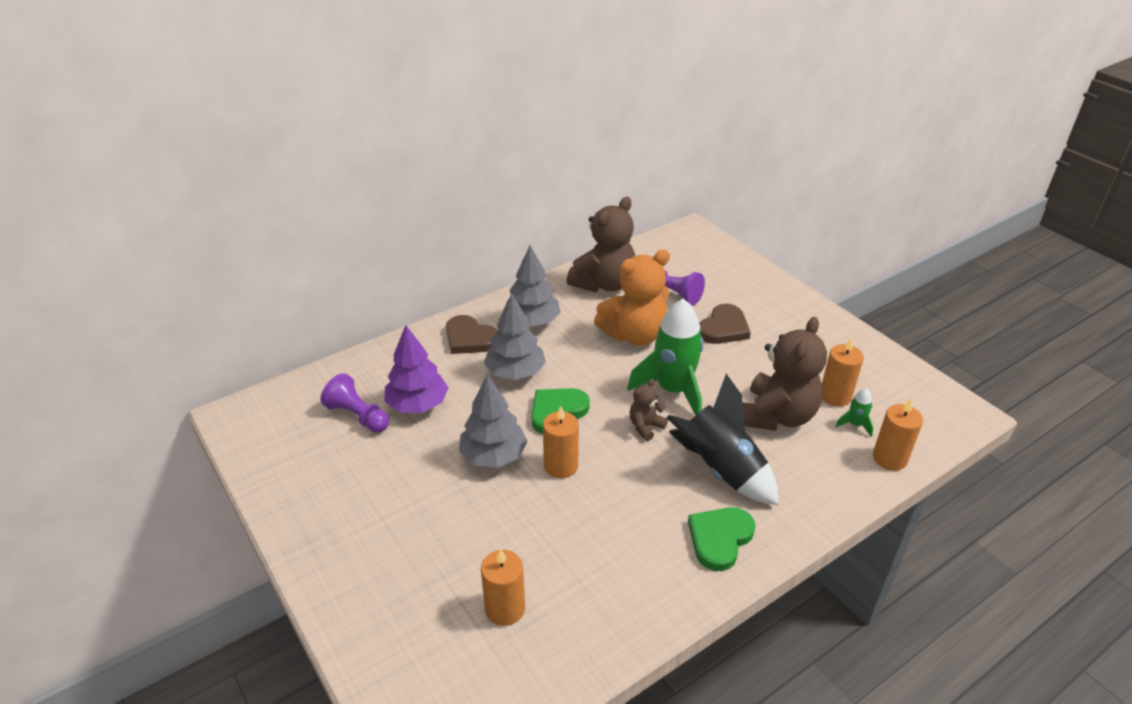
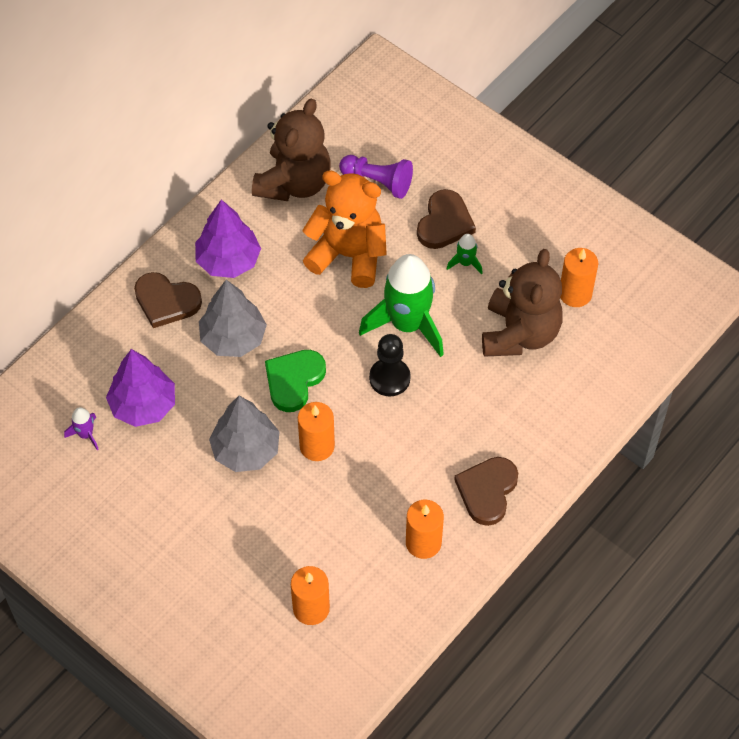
camera: 15 degrees left, 20 degrees up
(358, 416) = (86, 434): purple pawn -> purple rocket
(532, 322) = (228, 261): grey tree -> purple tree
(634, 335) = (348, 255): orange teddy bear -> orange teddy bear turned 120 degrees counterclockwise
(645, 426) = (389, 378): brown teddy bear -> black pawn
(719, 539) = (487, 491): green heart -> brown heart
(720, 470) = (474, 414): black rocket -> none
(855, 425) = (598, 327): green rocket -> green rocket (465, 263)
(889, 458) = (635, 361): orange candle -> orange candle (423, 543)

